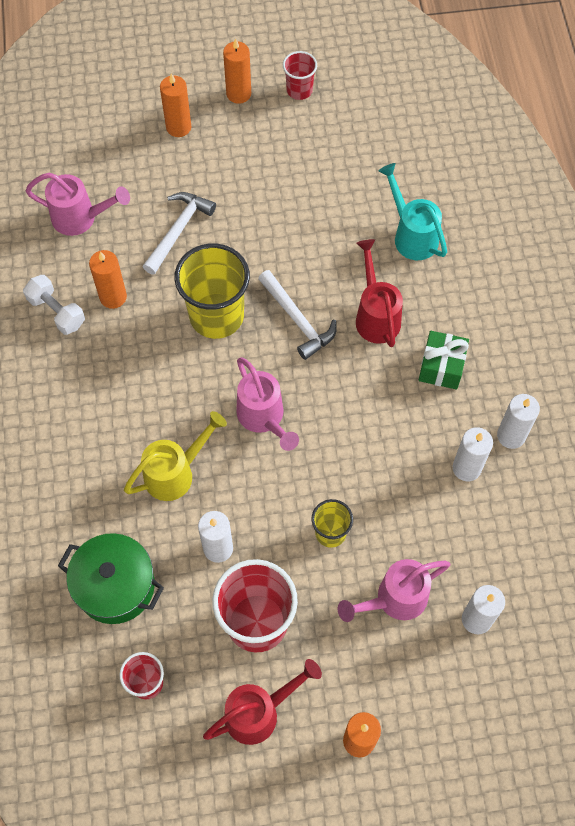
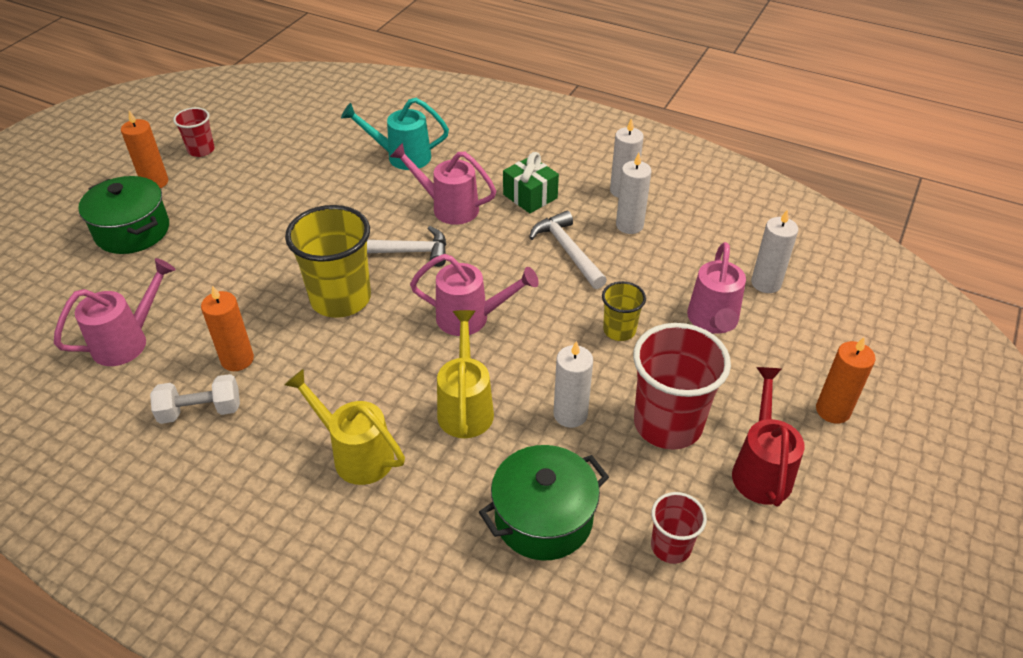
camera: 55 degrees left, 20 degrees down
(87, 433) = (356, 454): none -> yellow watering can
(178, 127) = (132, 231): orange candle -> green pot
(178, 231) = (229, 281): white hammer -> white hammer (568, 251)
(376, 316) = (449, 208): red watering can -> pink watering can

